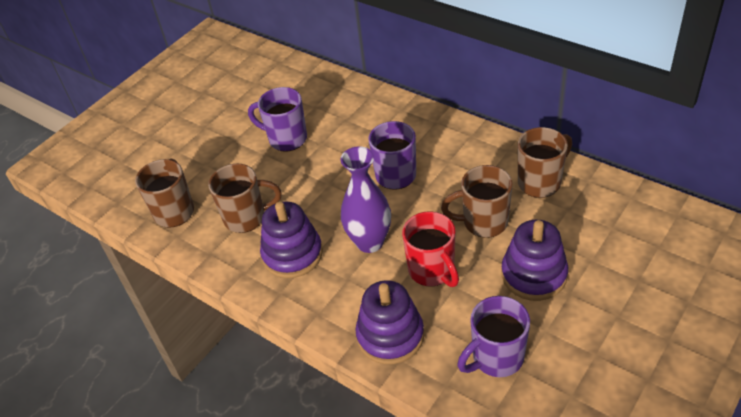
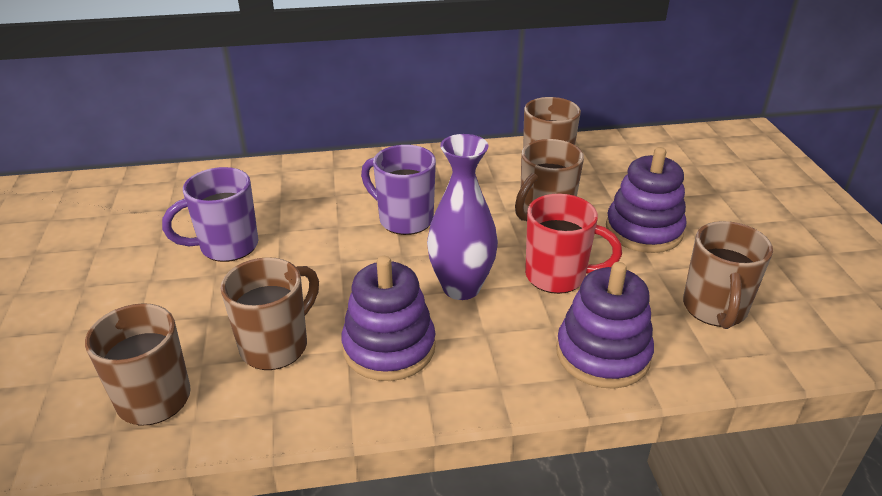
camera: 50 degrees left, 10 degrees down
(496, 358) = (715, 309): purple mug -> brown mug

